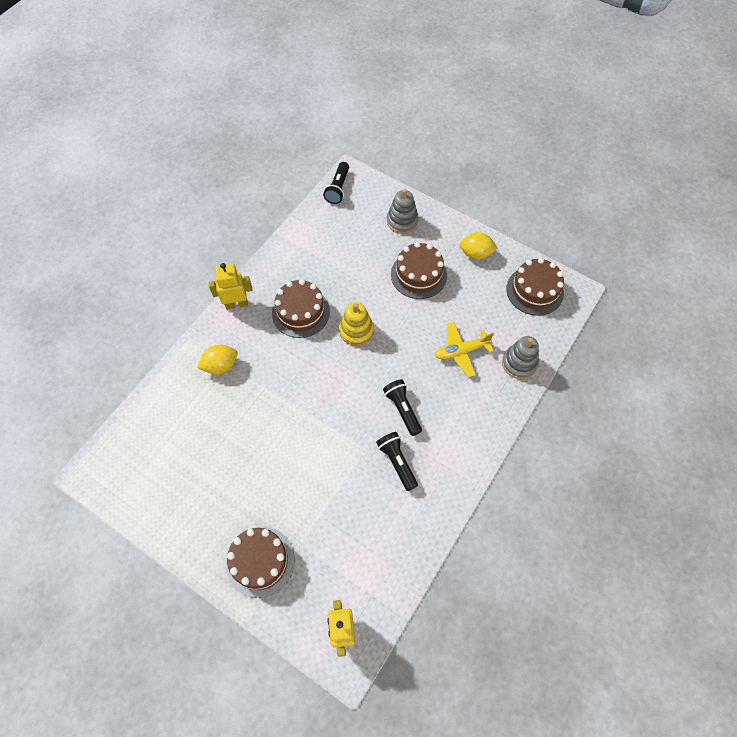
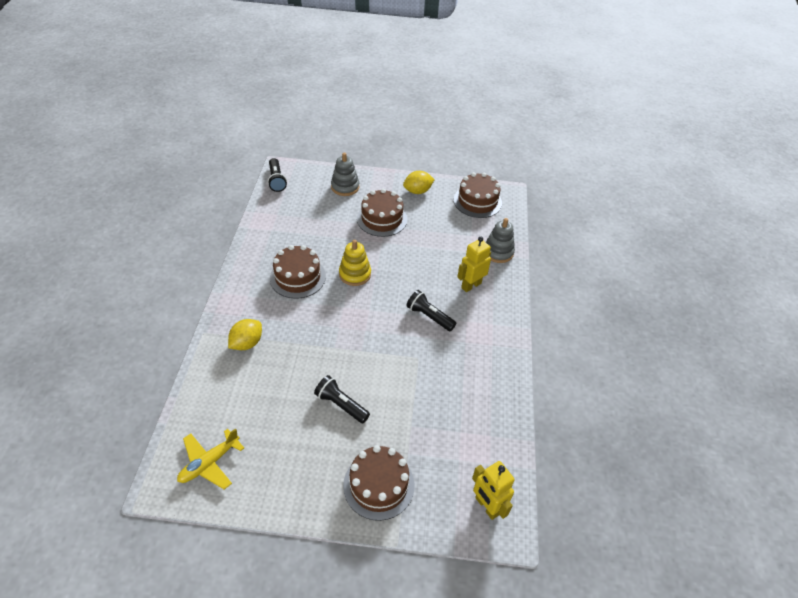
camera: 30 degrees left, 15 degrees down
(236, 304) = (234, 291): yellow robot -> yellow robot (471, 285)
(397, 462) = (449, 356): black flashlight -> black flashlight (341, 405)
(461, 351) = (449, 259): yellow plane -> yellow plane (209, 463)

